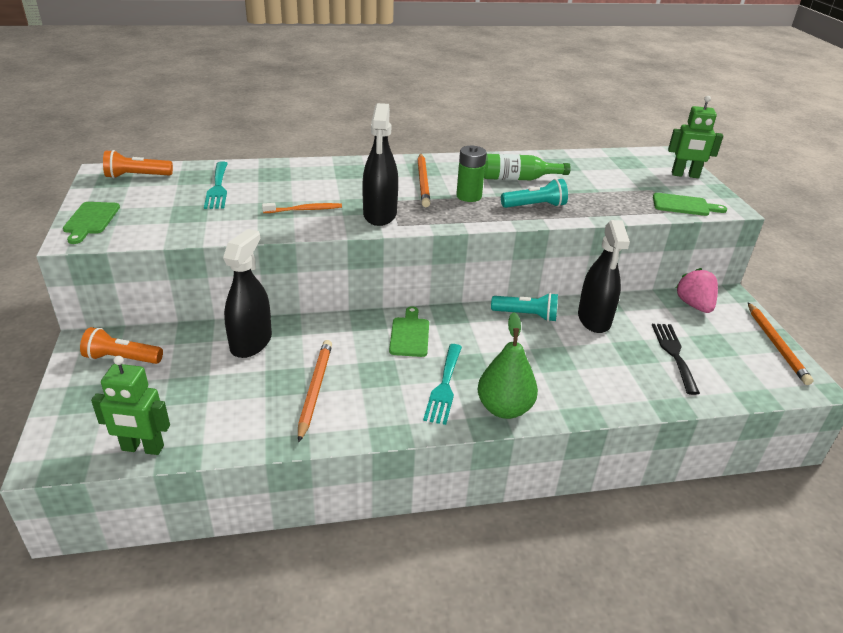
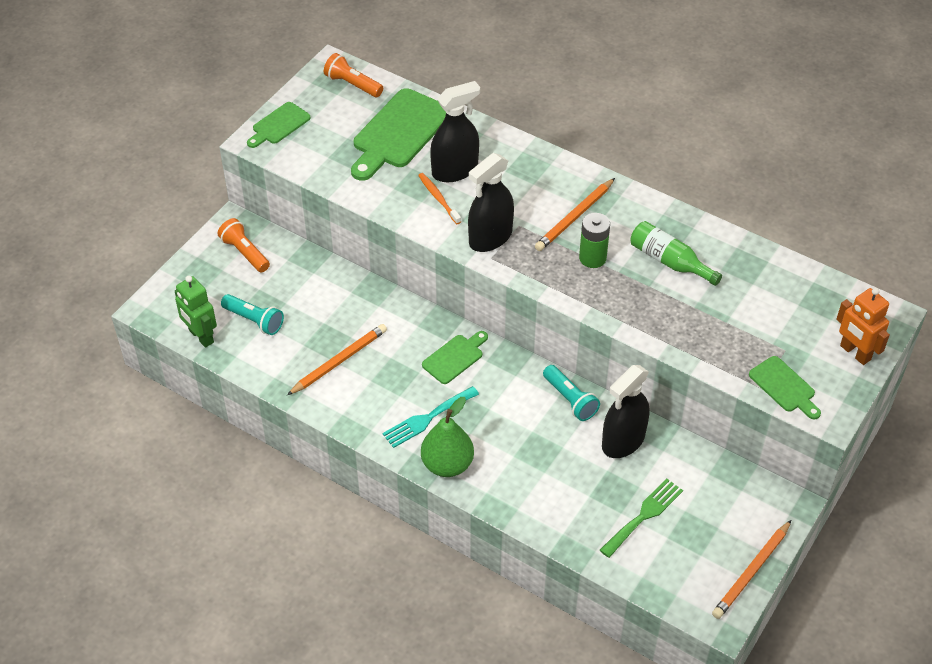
camera: 45 degrees right, 15 degrees up
(218, 188) = (399, 133): turquoise fork -> green cutting board
(251, 342) = (337, 291): black spray bottle -> black spray bottle (455, 170)
(305, 210) = (438, 198): orange toothbrush -> orange toothbrush turned 150 degrees counterclockwise
(535, 206) = (636, 304): turquoise flashlight -> turquoise flashlight (254, 320)
(674, 354) = (643, 515): black fork -> green fork
(685, 175) = (855, 353): green robot -> orange robot
(694, 305) = (738, 489): pink strawberry -> none

